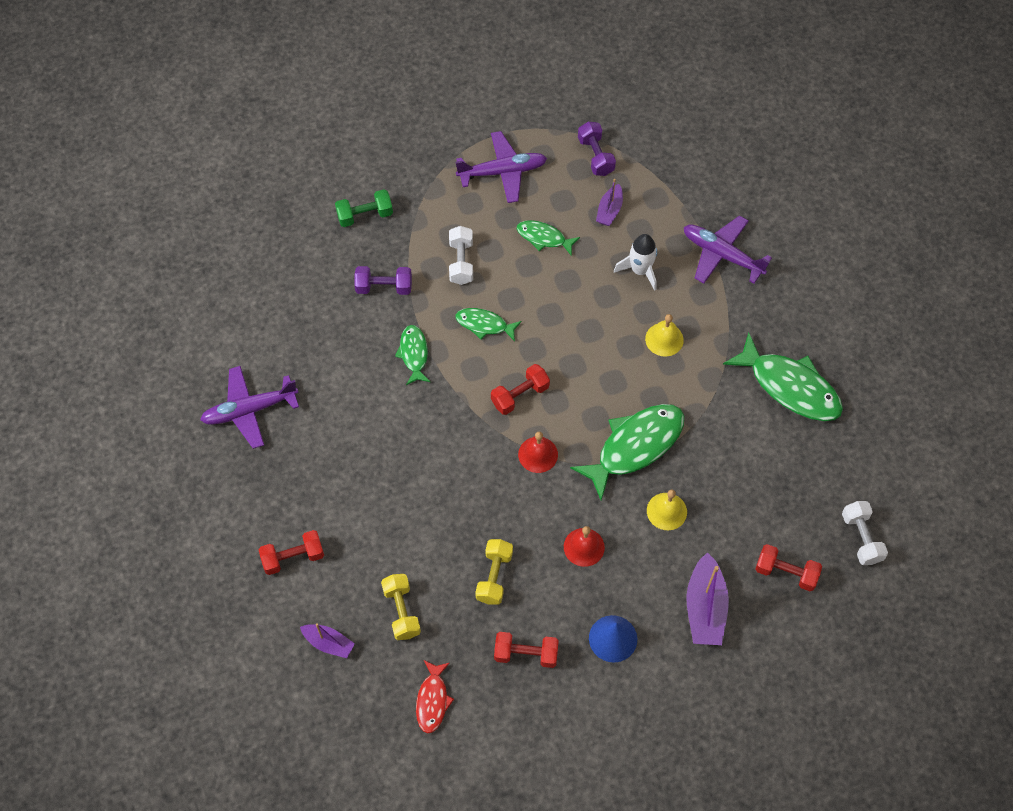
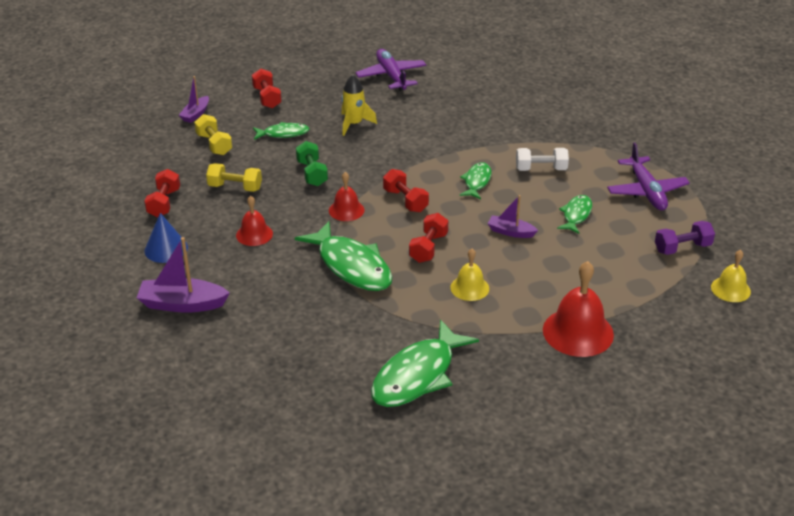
camera: 90 degrees right, 25 degrees down
(362, 451) = (354, 124): none -> yellow rocket
(365, 215) = (580, 120): green dumbbell -> green dumbbell (312, 173)
(384, 287) = (509, 131): purple dumbbell -> none
(401, 611) = (214, 144): yellow dumbbell -> yellow dumbbell turned 75 degrees clockwise
(414, 354) = (444, 146): green fish -> green fish (283, 134)
(432, 700) = (138, 159): red fish -> none
(609, 210) = (617, 255): purple boat -> purple boat (510, 232)
(640, 270) = (548, 274): white rocket -> none
(666, 511) = (283, 283): yellow bell -> yellow bell (730, 289)
(722, 254) = (578, 332): purple plane -> red bell
(786, 572) = (207, 360): red dumbbell -> red dumbbell (428, 248)
(861, 538) = (236, 419): white dumbbell -> none

